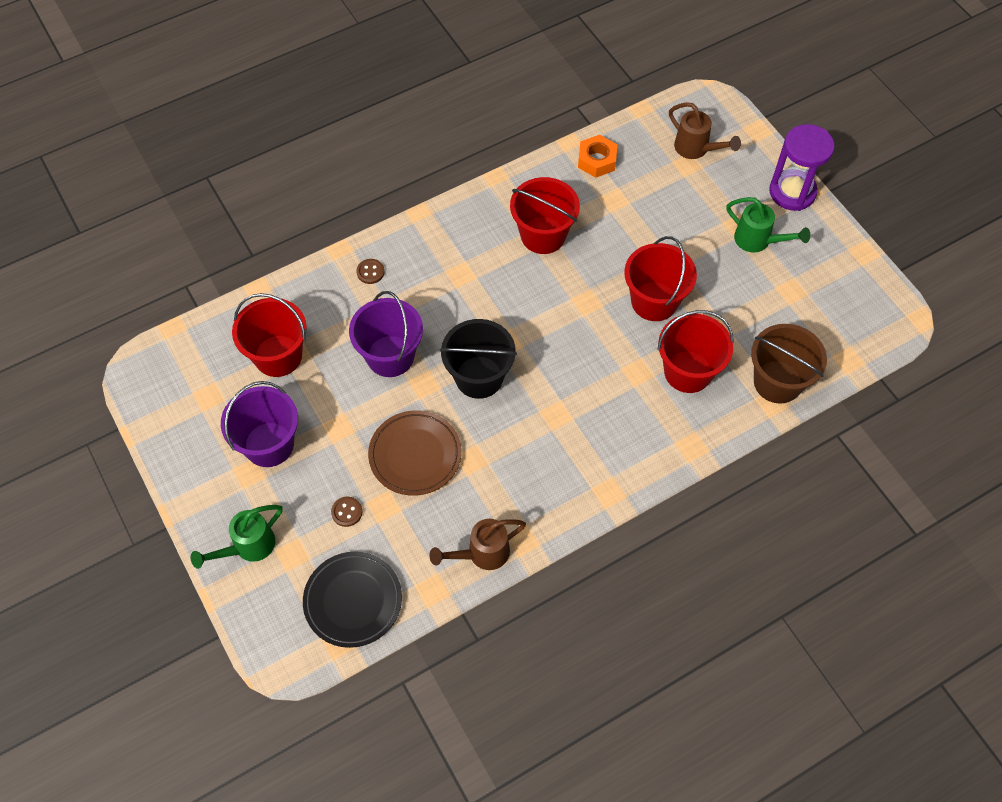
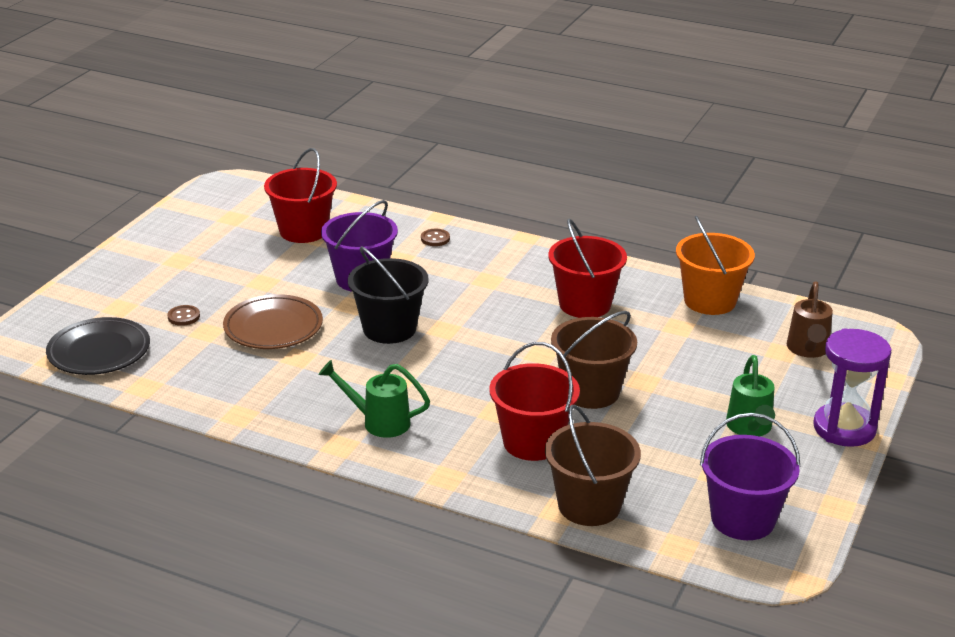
camera: 55 degrees right, 30 degrees down
(247, 547) = (108, 286): green watering can -> green watering can (378, 422)
(269, 444) = (214, 259): purple bucket -> purple bucket (743, 519)
(481, 554) = (204, 398): brown watering can -> none
(597, 160) = (710, 301): orange nut -> orange bucket
(654, 301) = (591, 392): red bucket -> brown bucket

